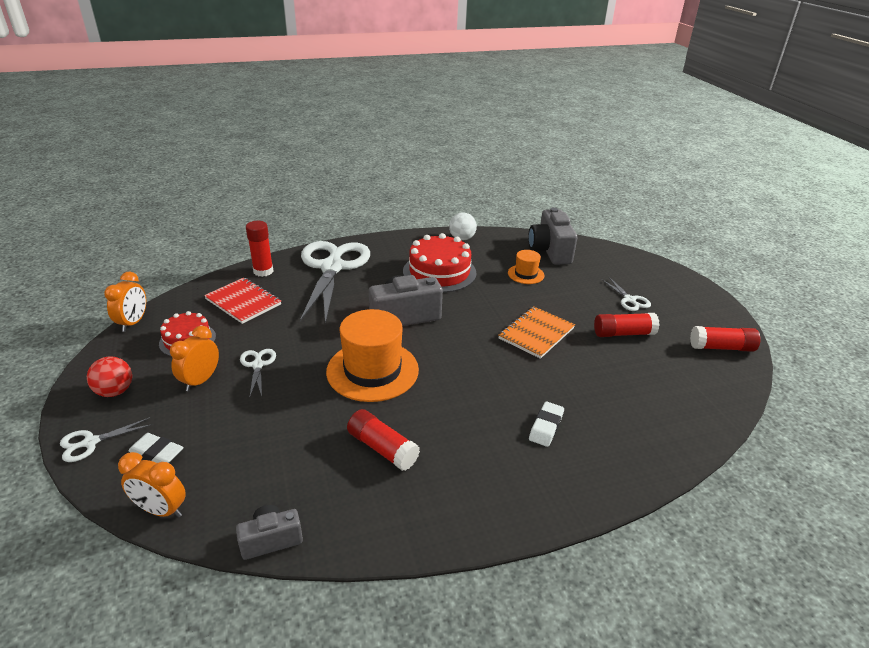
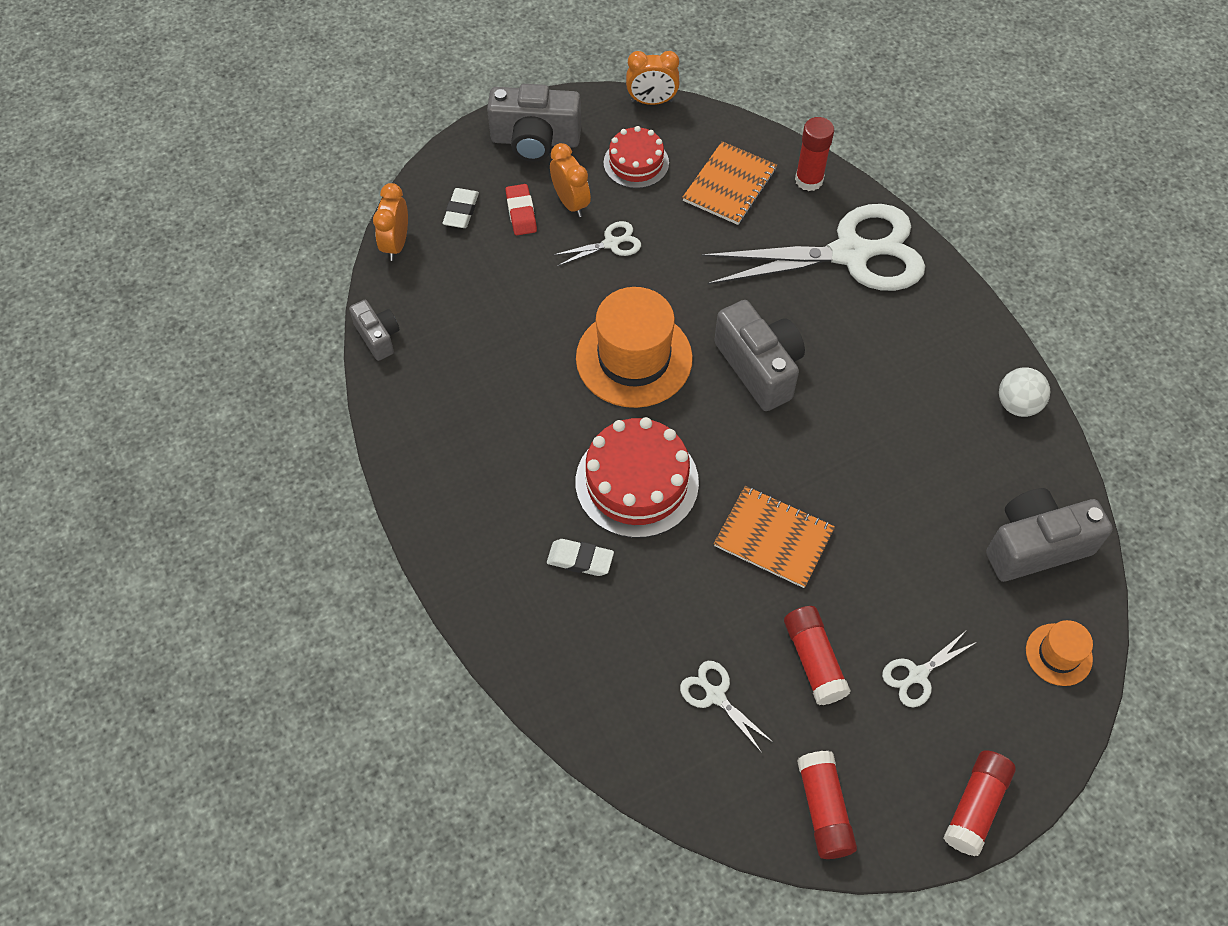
camera: 80 degrees right, 25 degrees up
(91, 442) = (463, 156): white scissors -> white scissors (715, 696)
(115, 391) = (535, 140): red ball -> grey camera
(189, 412) = (521, 213): none -> red eraser
(200, 381) = (571, 203): orange clock -> orange clock turned 45 degrees clockwise
(243, 302) = (729, 185): red notebook -> orange notebook
(382, 448) = (508, 398): red glue stick -> red glue stick (975, 806)
(439, 272) = (893, 390): red cake -> red cake (637, 482)
(526, 274) = (937, 512): orange hat -> orange hat (1058, 654)

